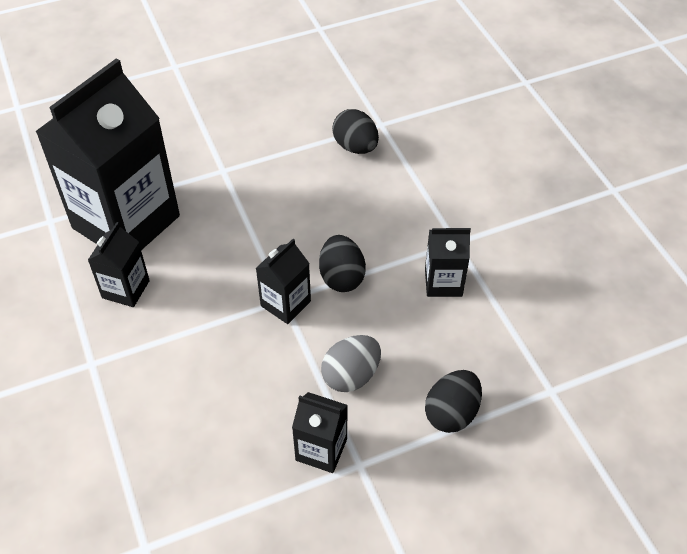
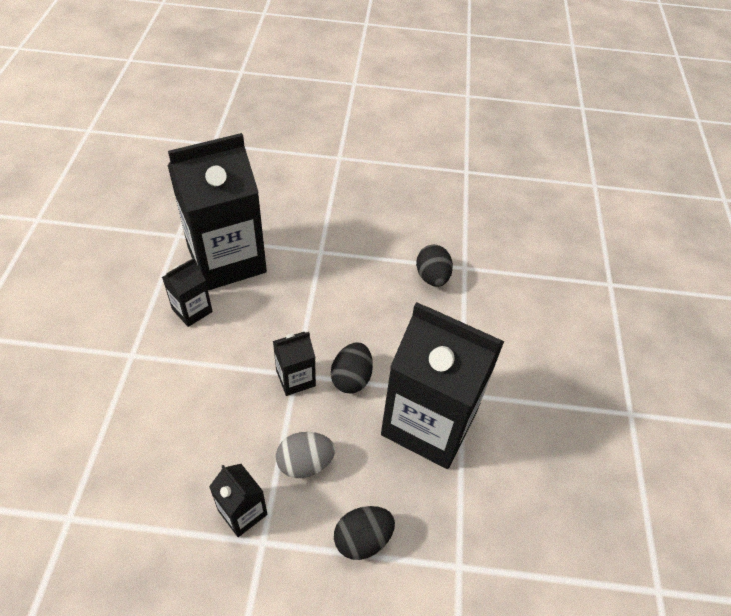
camera: 25 degrees right, 0 degrees up
(443, 282) = (429, 423): black carton -> black carton, size x2.28

